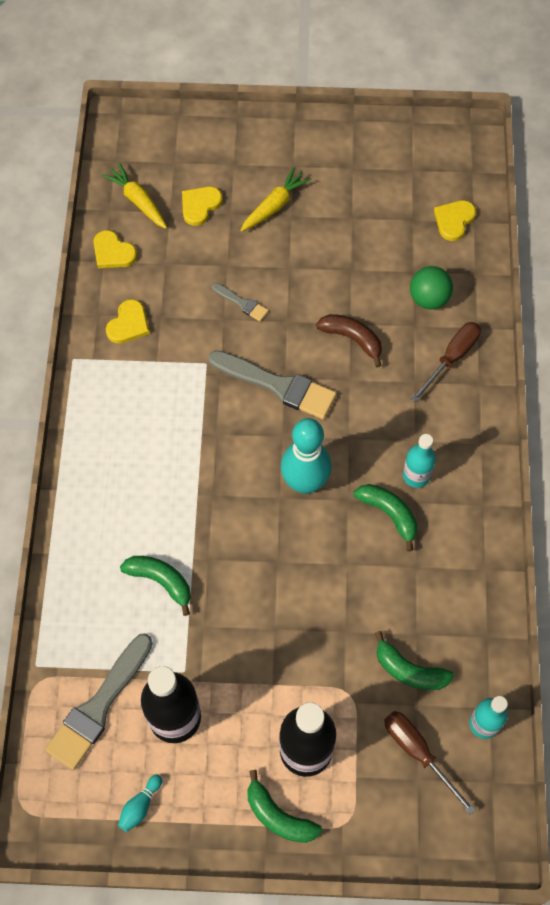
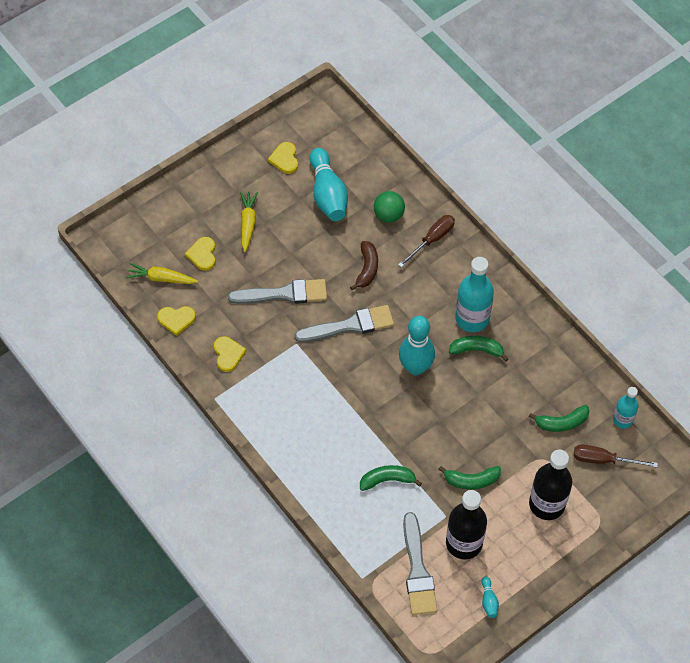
camera: 40 degrees left, 5 degrees down
(242, 303) = (283, 294): grey brush -> grey brush, size x2.03
(278, 816) = (563, 547): green banana -> green banana (471, 480)
(352, 339) = (367, 269): brown banana -> brown banana turned 105 degrees clockwise
(384, 232) = (328, 194): none -> turquoise bowling pin
(416, 475) = (472, 318): turquoise bottle -> turquoise bottle, size x1.72
(451, 358) = (432, 240): brown screwdriver -> brown screwdriver turned 45 degrees clockwise
(454, 220) = (361, 159): yellow heart -> yellow heart (285, 159)

